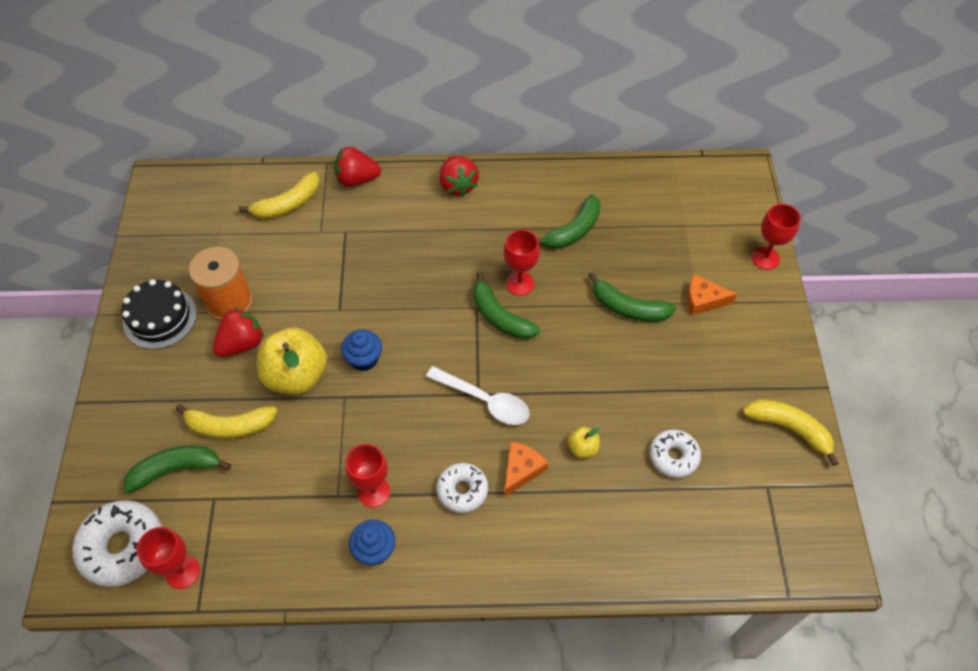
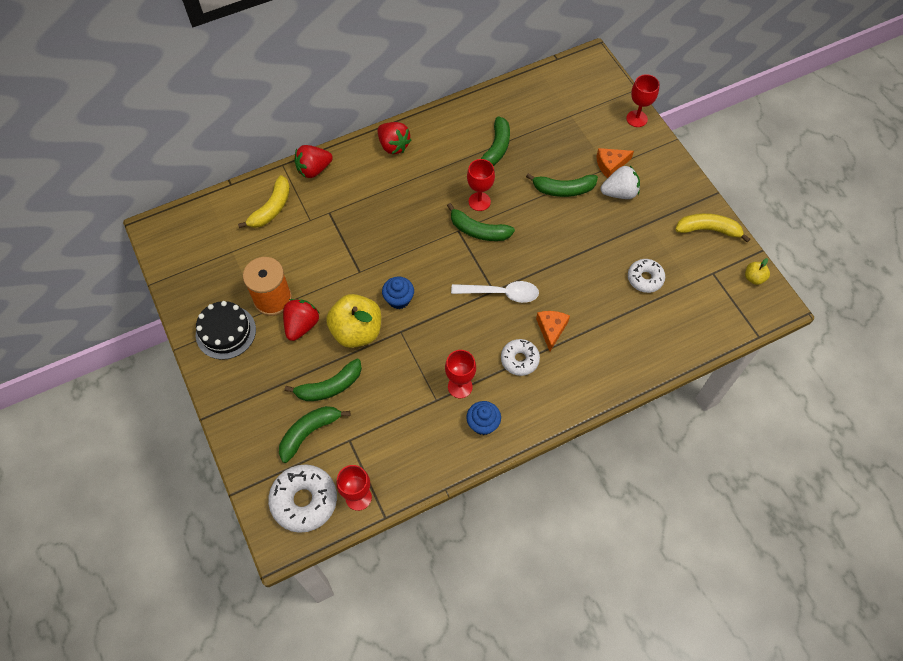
camera: 25 degrees left, 5 degrees up
(230, 426) = (330, 386): yellow banana -> green banana
(582, 448) = (583, 298): yellow apple -> yellow apple (754, 278)
(696, 338) = (619, 193): none -> white strawberry

